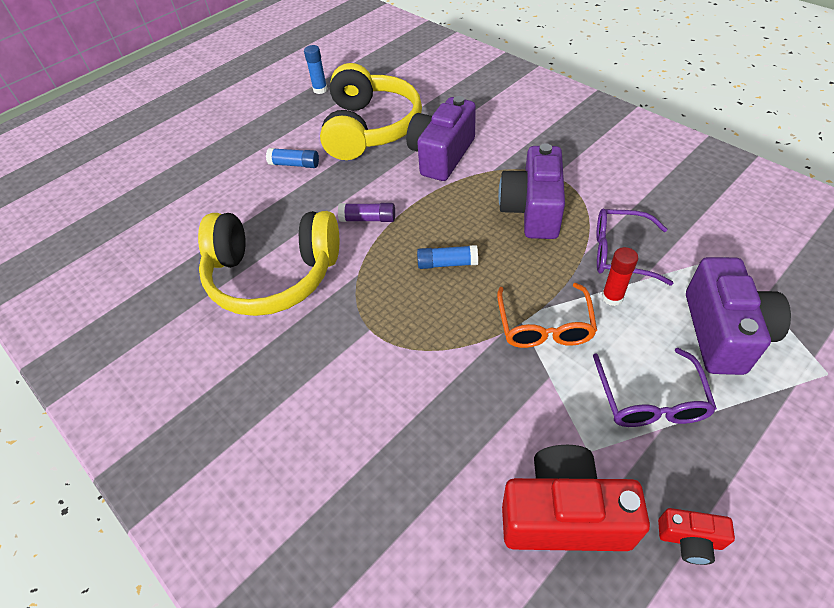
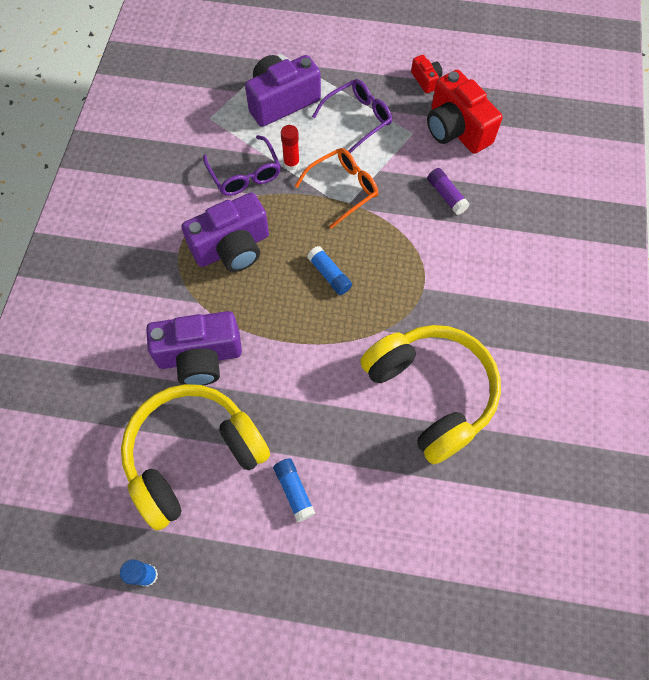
camera: 130 degrees left, 15 degrees up
(368, 219) = (322, 364): purple glue stick -> purple glue stick (446, 195)

